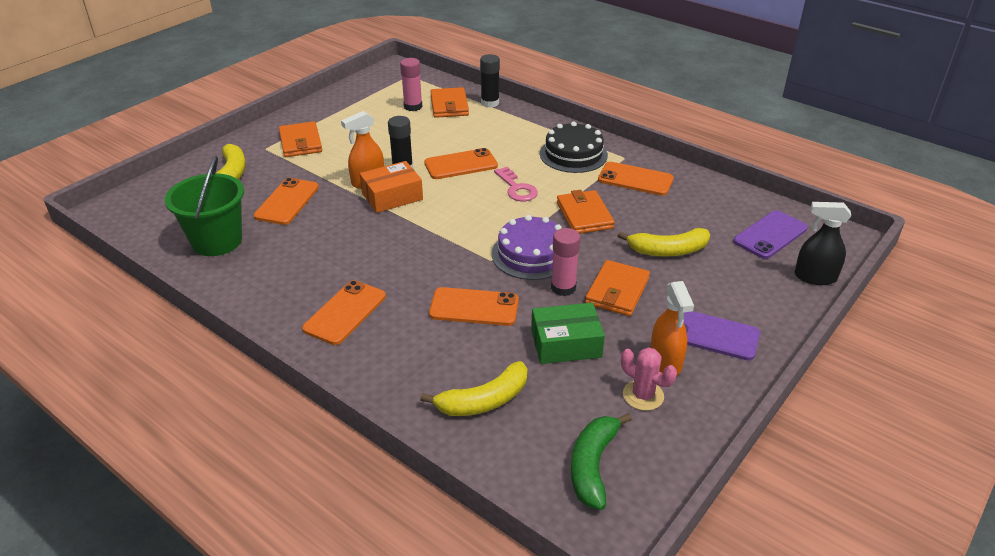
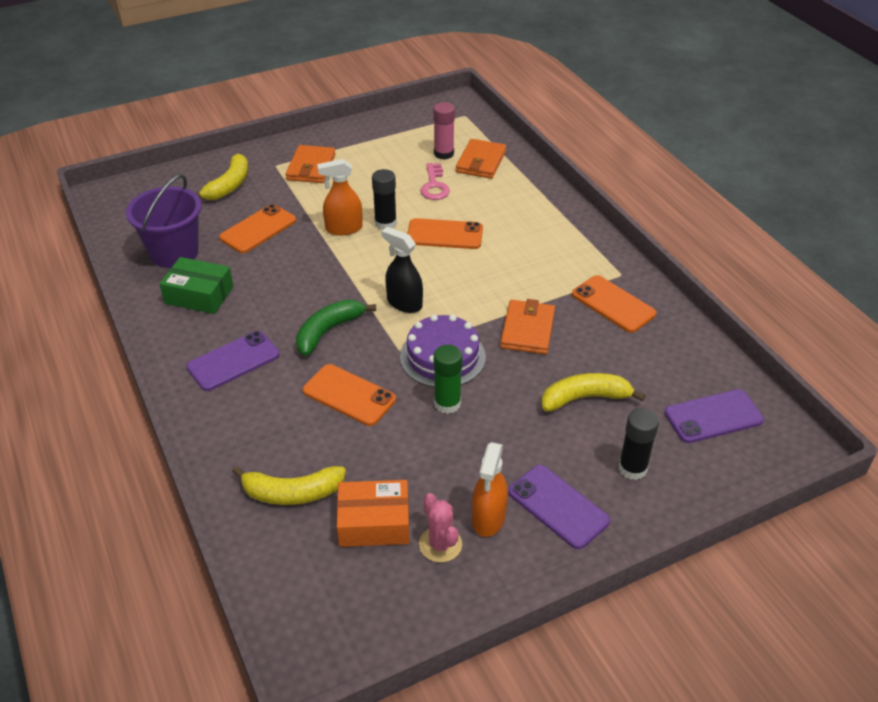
camera: 25 degrees right, 5 degrees up
(217, 241) = (174, 253): green bucket -> purple bucket
(345, 312) = (233, 361): orange phone -> purple phone
(392, 196) = (355, 251): orange box -> orange box (374, 523)
(490, 103) = (525, 169): black glue stick -> black glue stick (632, 468)
(516, 188) = (481, 278): pink key -> pink key (434, 186)
(563, 288) = (447, 403): pink glue stick -> green glue stick
(566, 343) = (407, 463): green box -> green box (199, 295)
(573, 154) = (568, 255): black cake -> none
(593, 466) = (342, 595): green banana -> green banana (328, 331)
(617, 291) = (498, 425): orange wallet -> none
(668, 250) = (585, 398): yellow banana -> yellow banana turned 150 degrees clockwise
(814, 277) = (724, 483): black spray bottle -> black spray bottle (404, 303)

